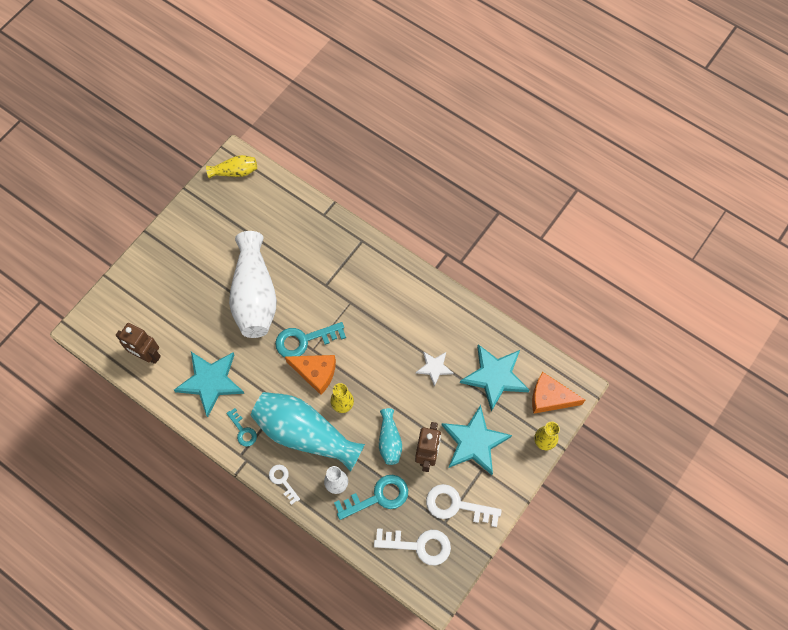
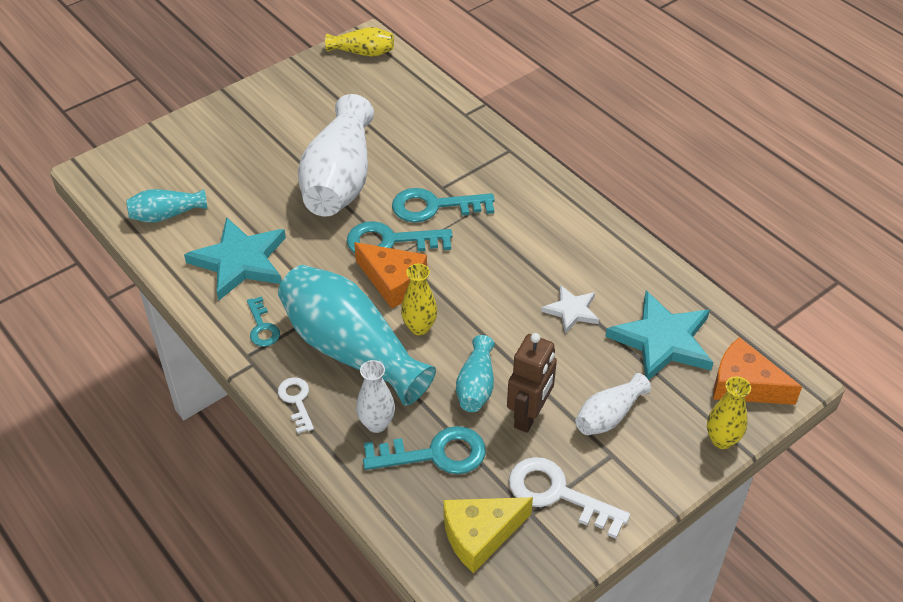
camera: 15 degrees right, 20 degrees down
(147, 355) = (166, 215): brown robot -> turquoise vase
(325, 303) = (434, 207): none -> turquoise key
(418, 545) = (480, 535): white key -> yellow cheese
(474, 442) = (609, 416): turquoise star -> white vase

